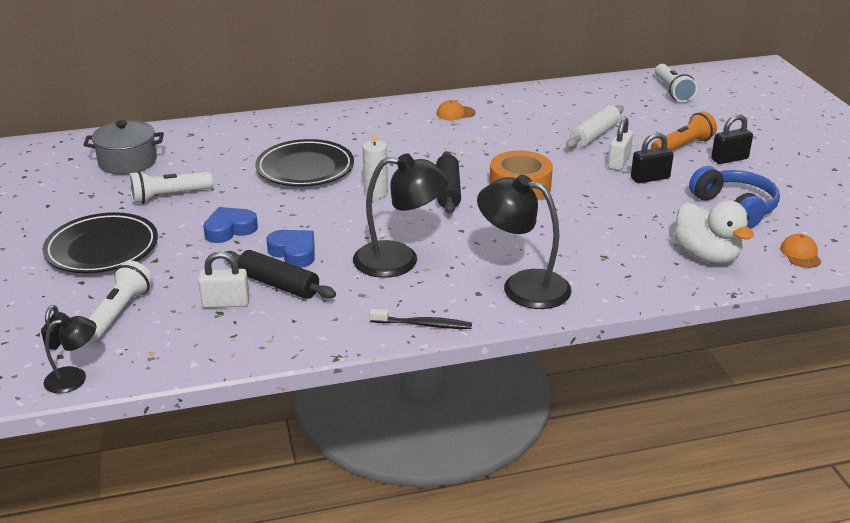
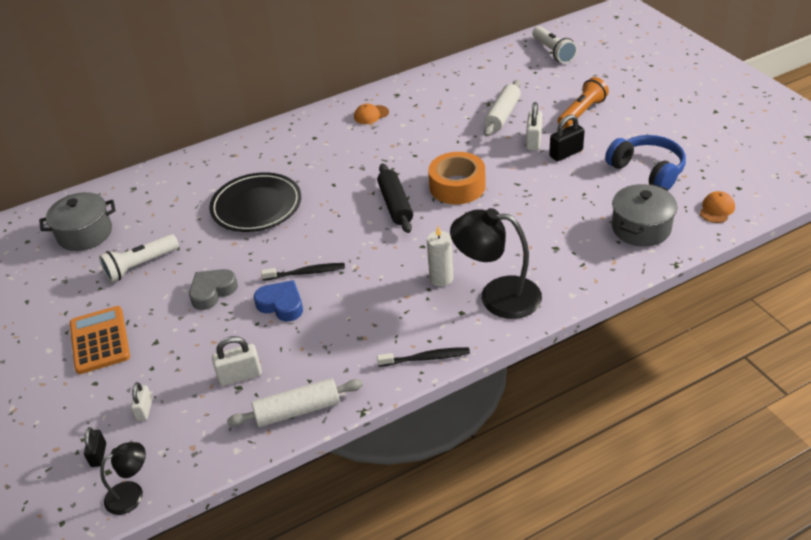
camera: 10 degrees left, 10 degrees up
(102, 249) = (100, 340): black plate -> orange calculator
(119, 313) = (144, 410): white flashlight -> white padlock
(229, 229) = (212, 292): blue heart -> grey heart
(270, 343) = (297, 410): none -> white rolling pin
(278, 285) = (281, 344): black rolling pin -> none
(330, 231) = (306, 273): none -> black toothbrush
(376, 193) = (331, 221): white candle -> white candle (441, 278)
(400, 260) = (380, 292): black lamp -> none
(706, 256) = (641, 228): white duck -> grey pot
(729, 159) = (625, 118): black padlock -> none
(800, 254) = (716, 209): orange cap -> orange cap turned 45 degrees clockwise

